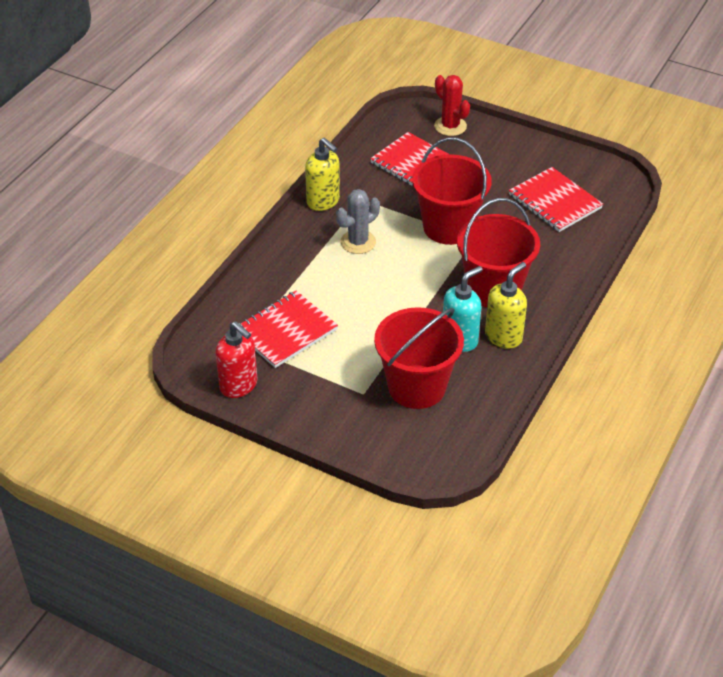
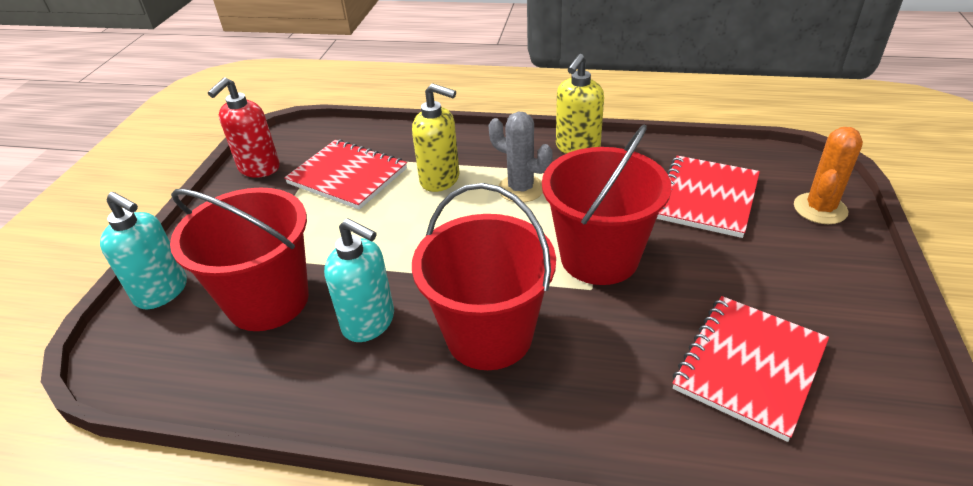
camera: 75 degrees right, 5 degrees down
(379, 445) = (162, 292): none -> turquoise soap dispenser
(450, 126) = (820, 209): red cactus -> orange cactus
(503, 336) = (388, 371): yellow soap dispenser -> yellow soap dispenser (440, 179)

